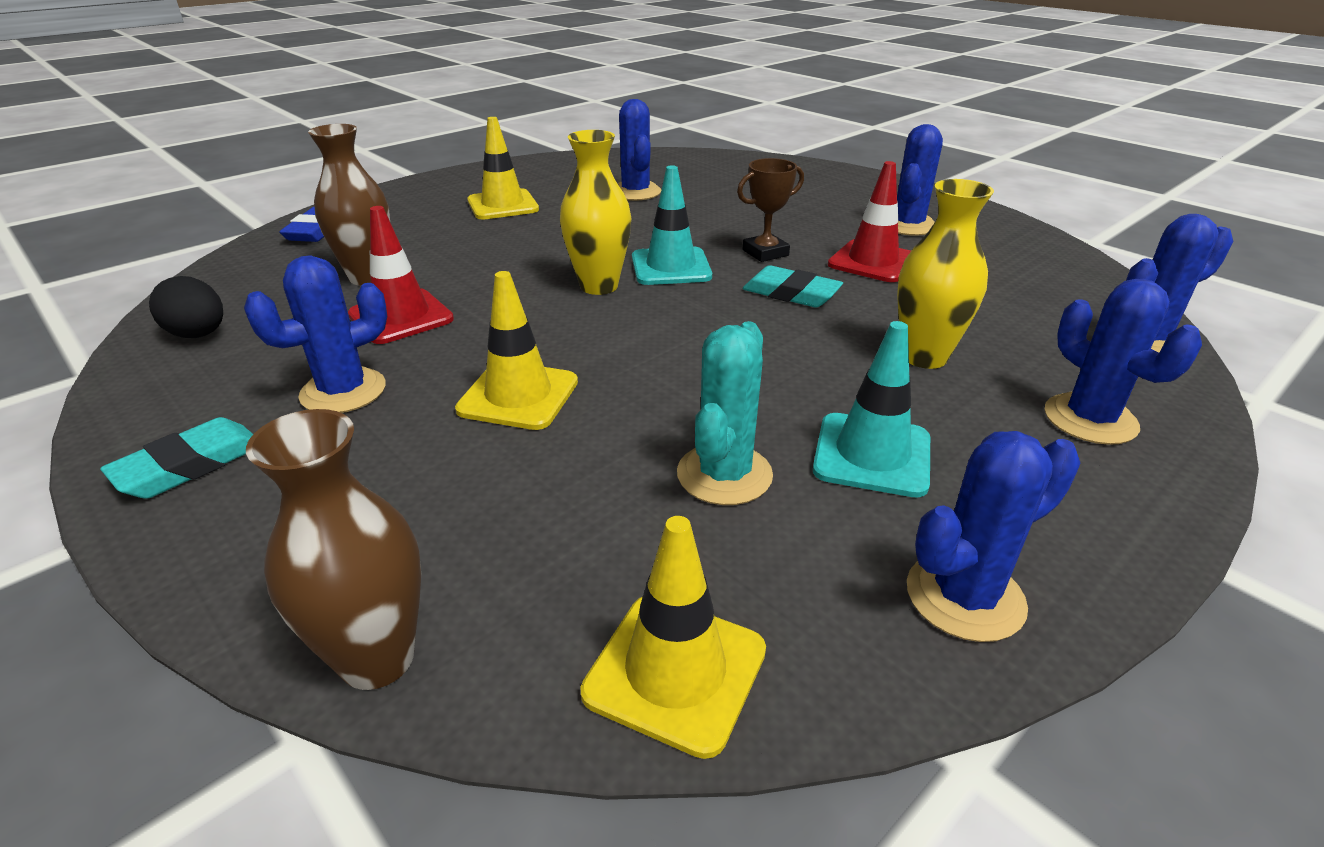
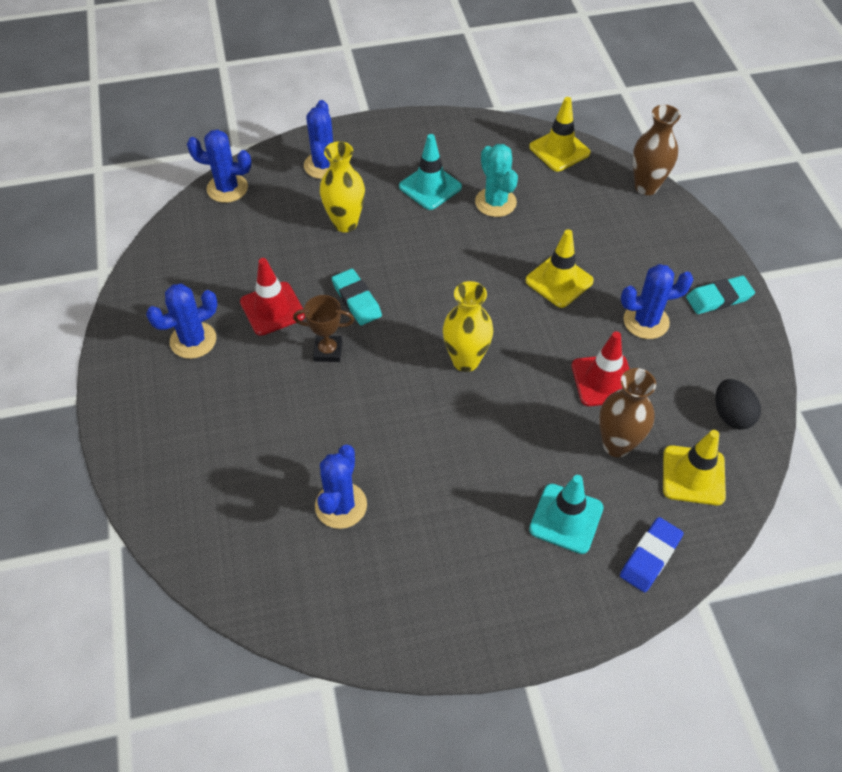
camera: 150 degrees left, 20 degrees up
(503, 205) = (473, 535): yellow traffic cone -> yellow traffic cone (693, 475)
(671, 267) = (404, 362): turquoise traffic cone -> turquoise traffic cone (566, 518)
(724, 474) = (495, 202): turquoise cactus -> turquoise cactus turned 75 degrees counterclockwise
(965, 597) = (456, 134): blue cactus -> none

